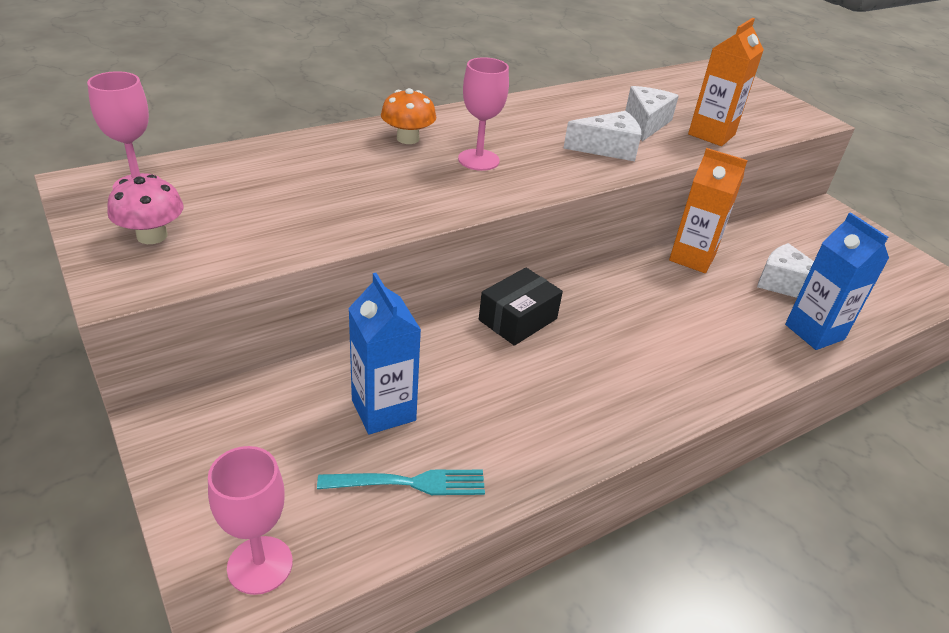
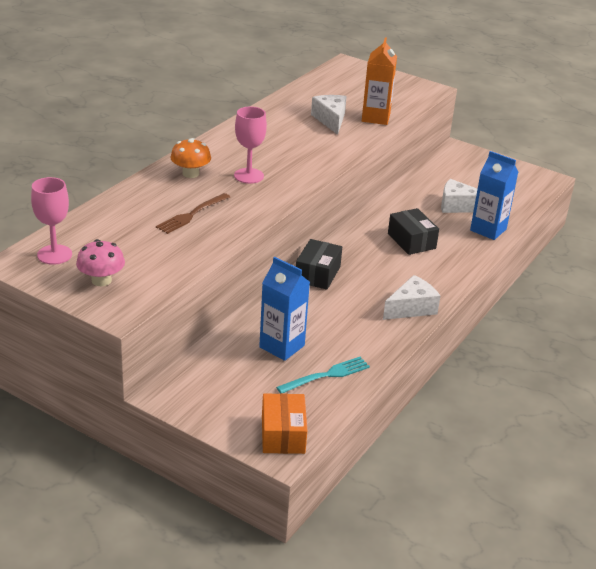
camera: 25 degrees left, 5 degrees down
(260, 565) = (283, 434): pink goblet -> orange box
(358, 186) = (192, 214): none -> brown fork
(608, 148) = (320, 145): white cheese -> white cheese (411, 308)
(685, 314) = (411, 241): none -> black box
(692, 258) = (394, 205): orange carton -> none

